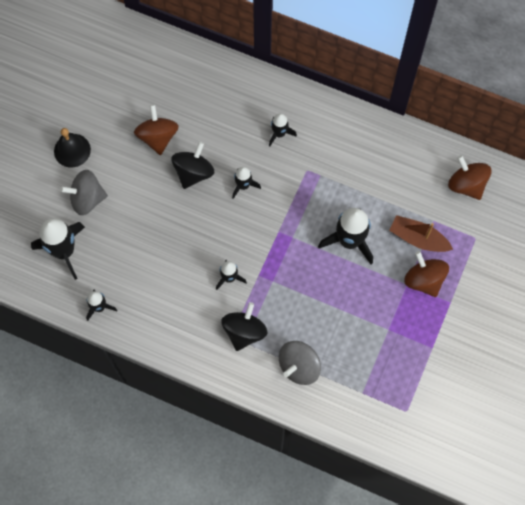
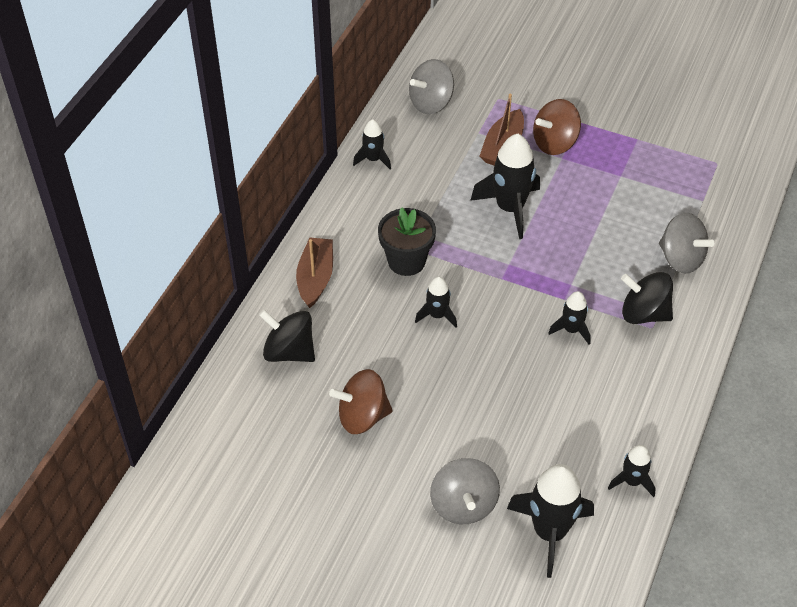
camera: 90 degrees left, 20 degrees down
(72, 150) = (382, 529): black bell -> none
(193, 172) = (418, 372): black spinning top -> black spinning top (289, 351)
(278, 104) = (315, 278): none -> brown boat
(279, 133) = (360, 276): black rocket -> black rocket (373, 159)
(294, 165) = (406, 261): none -> black flower pot
(466, 185) = (431, 103): brown spinning top -> grey spinning top

